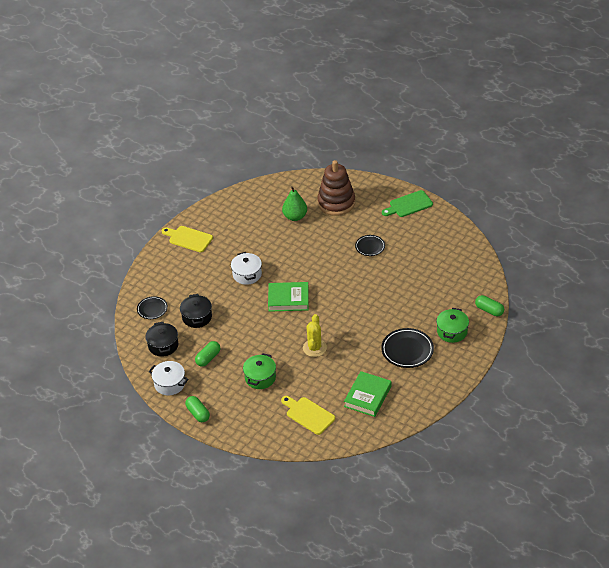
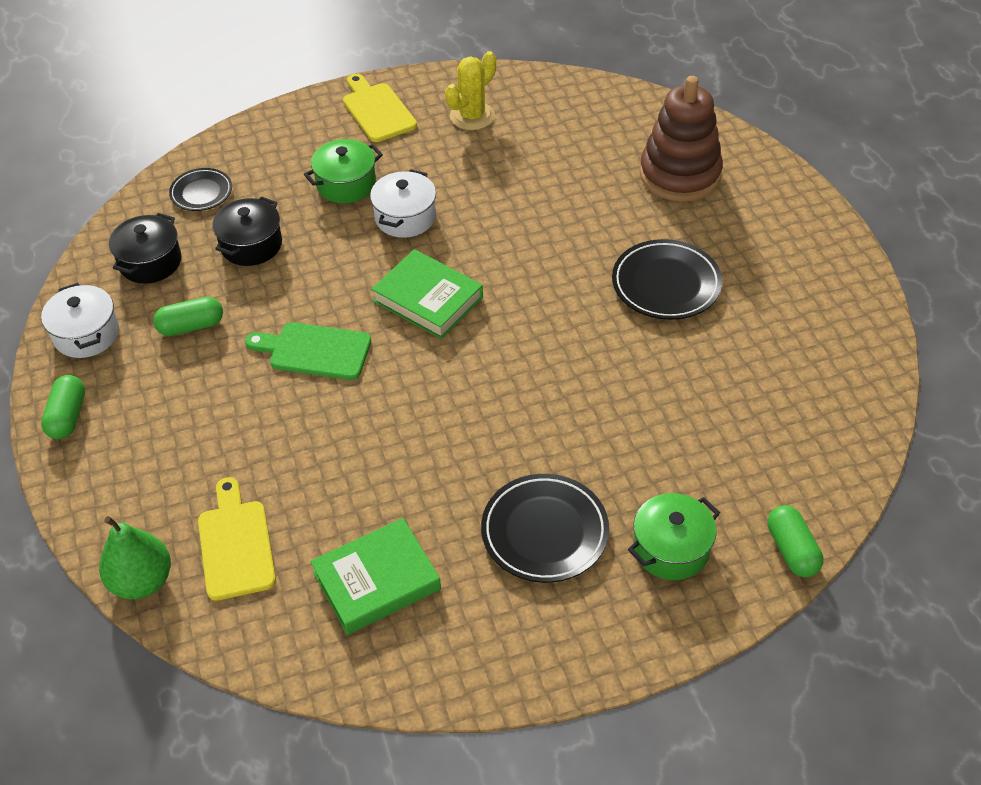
camera: 35 degrees right, 5 degrees up
(260, 378) = (233, 415): green pot -> green pot (346, 184)
(295, 217) = (584, 162): green pear -> green pear (142, 581)
(314, 348) = (380, 417): yellow cactus -> yellow cactus (472, 116)
(370, 247) = (666, 284): black plate -> black plate, size x1.63
(408, 205) = (813, 245): green cutting board -> green cutting board (314, 351)

